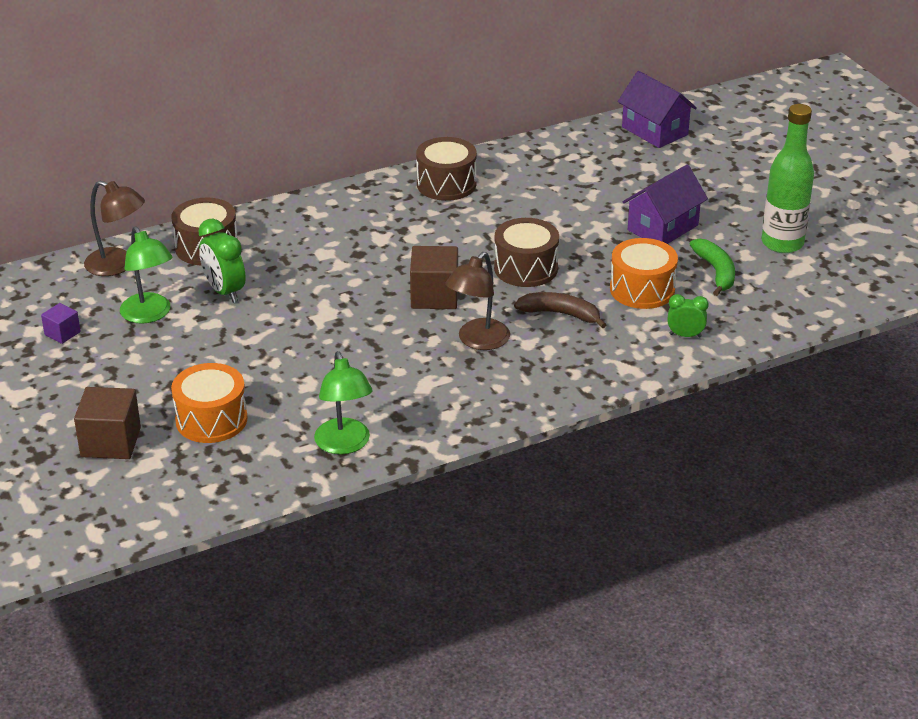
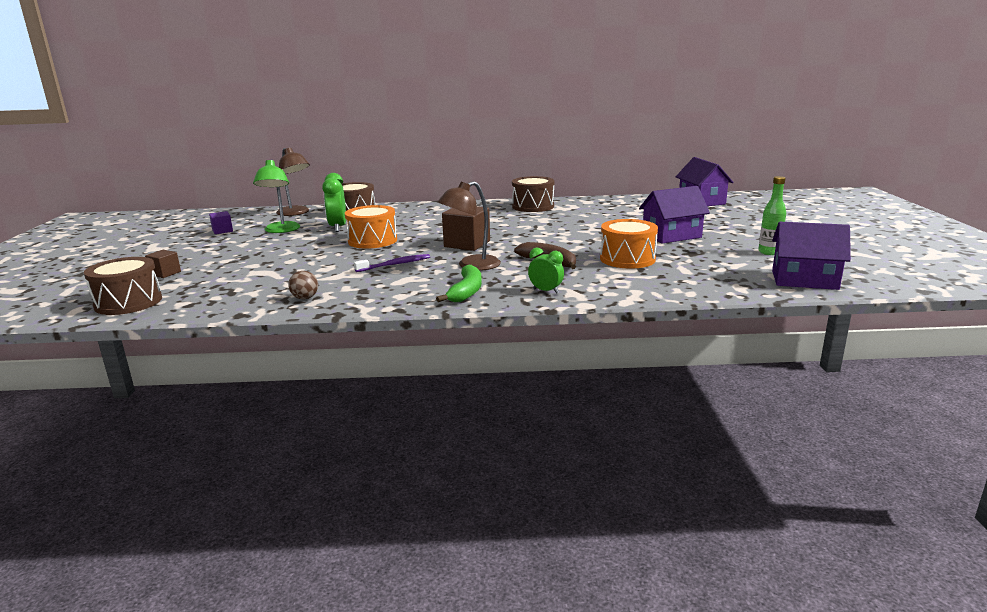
camera: 25 degrees right, 15 degrees down
(111, 442) = (165, 273): brown cube -> brown cube, size x0.55
(211, 419) = (240, 273): orange drum -> orange drum (372, 241)
(344, 445) = (305, 298): green lamp -> brown ball
(385, 358) = (395, 264): none -> purple toothbrush
(526, 268) = (547, 240): brown drum -> brown drum (128, 302)
(685, 335) = (642, 284): green clock -> green clock (546, 291)
(716, 272) = (698, 258): green banana -> green banana (466, 291)
(782, 243) = (769, 252): green bottle -> green bottle, size x0.57
(835, 292) = (804, 280): none -> purple house

